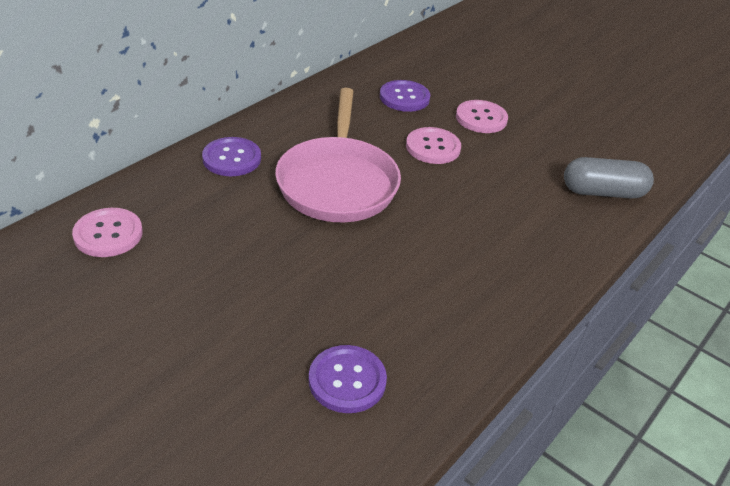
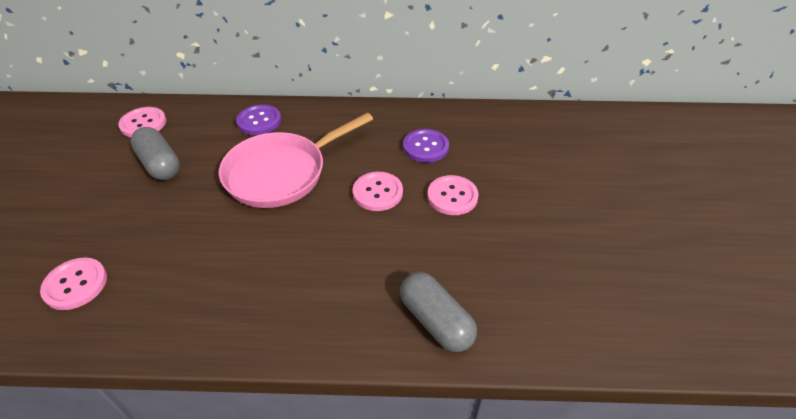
camera: 55 degrees right, 5 degrees up
(211, 250) = (160, 164): none -> grey capsule
(347, 380) = (75, 284): purple button -> pink button

